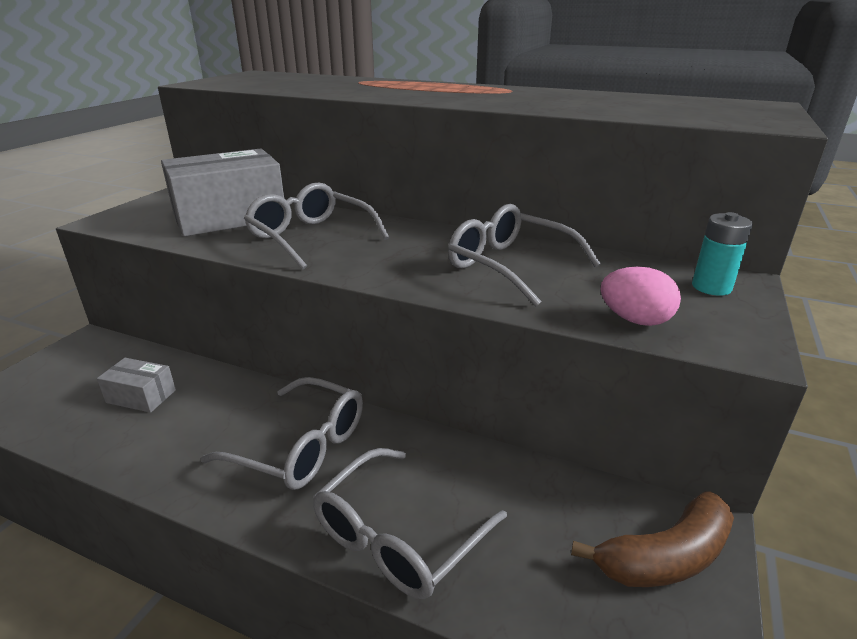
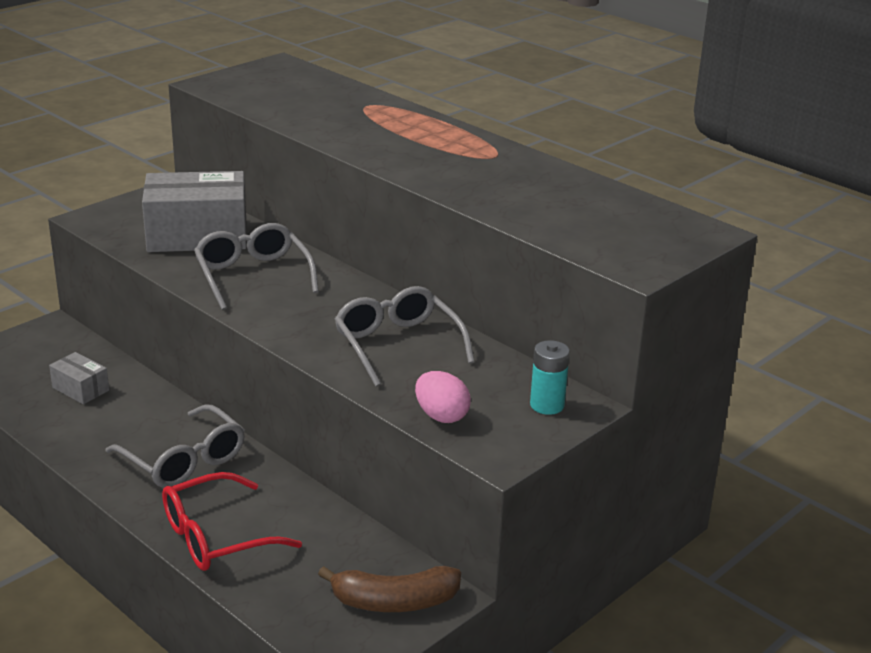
camera: 20 degrees right, 0 degrees up
(399, 536) = (216, 537): grey glasses -> red glasses

